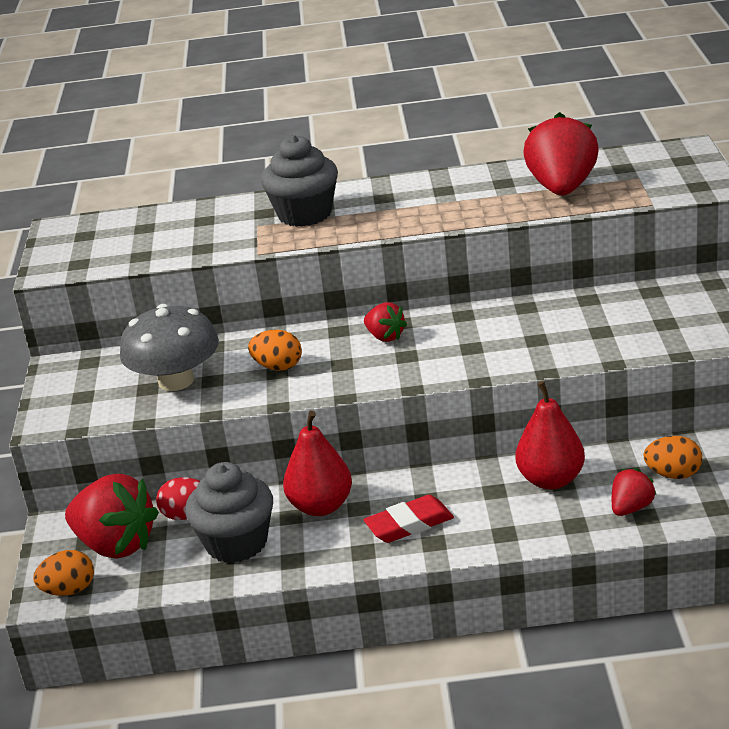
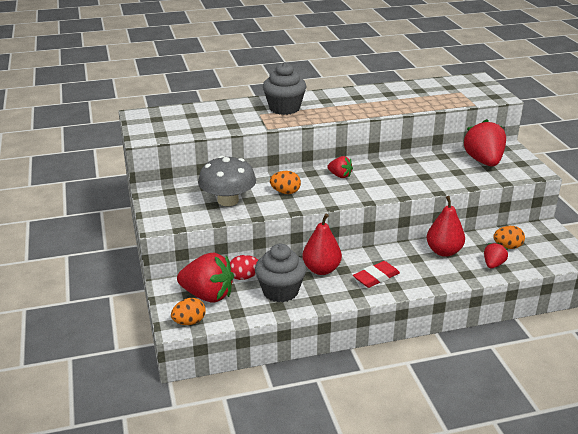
camera: 15 degrees left, 0 degrees up
(562, 188) = (422, 96): red strawberry -> red strawberry (483, 161)

